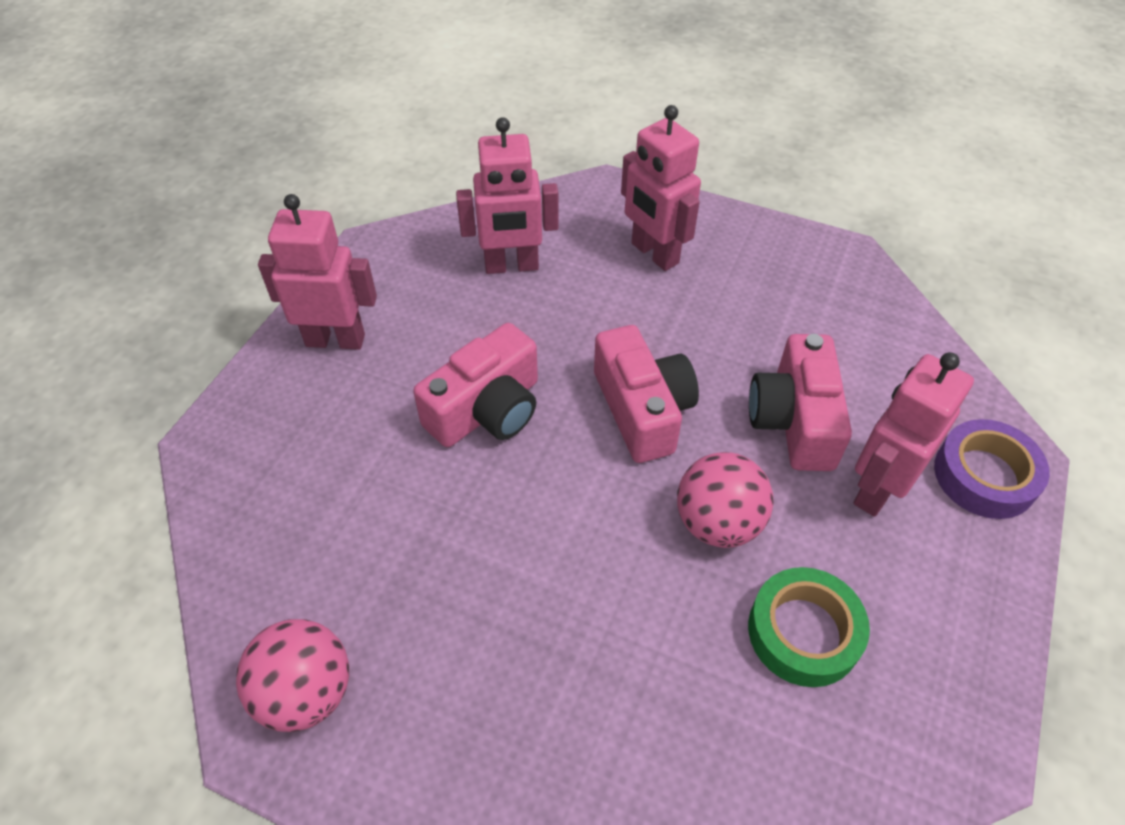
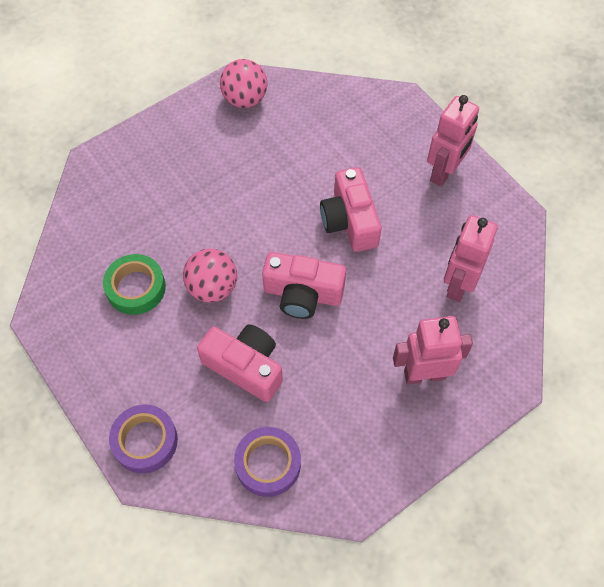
camera: 120 degrees right, 10 degrees up
(877, 489) = (177, 377): pink robot -> none
(881, 340) = (268, 464): none -> purple tape

